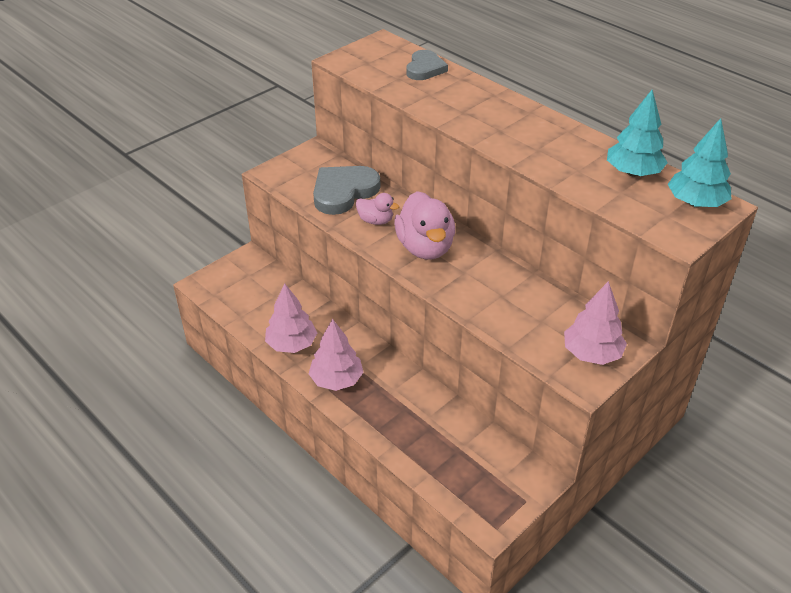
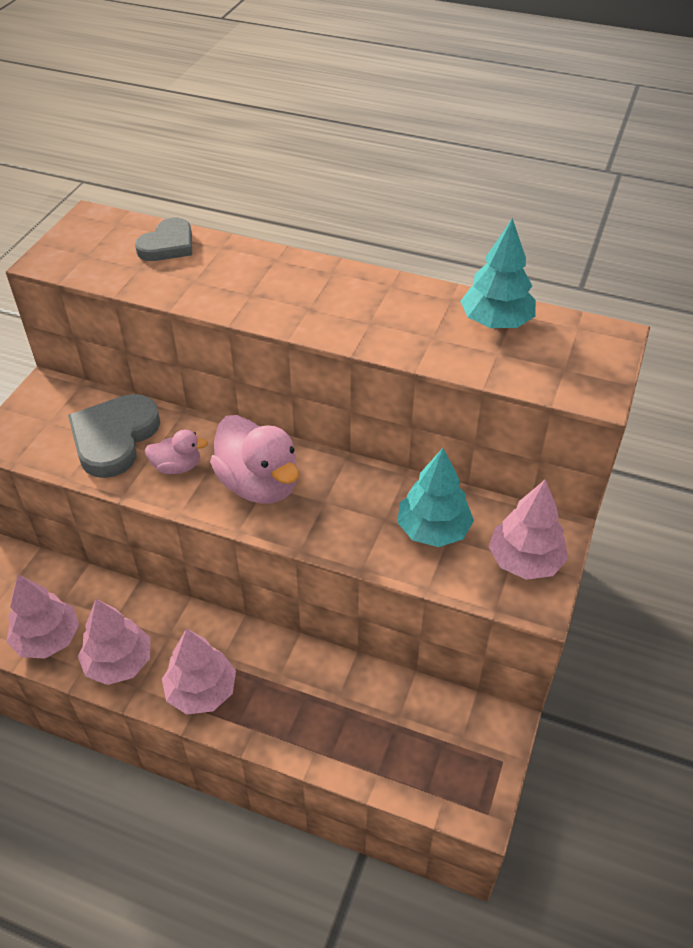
camera: 25 degrees left, 5 degrees up
(254, 315) = (47, 639): none -> pink tree
(425, 68) = (168, 245): grey heart -> grey heart turned 45 degrees clockwise
(695, 203) = (585, 342): turquoise tree -> turquoise tree (433, 529)

